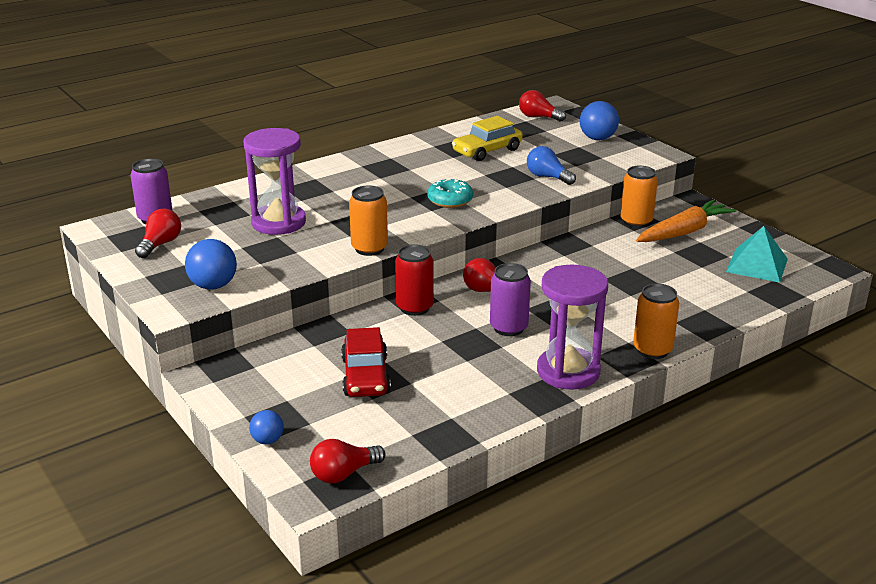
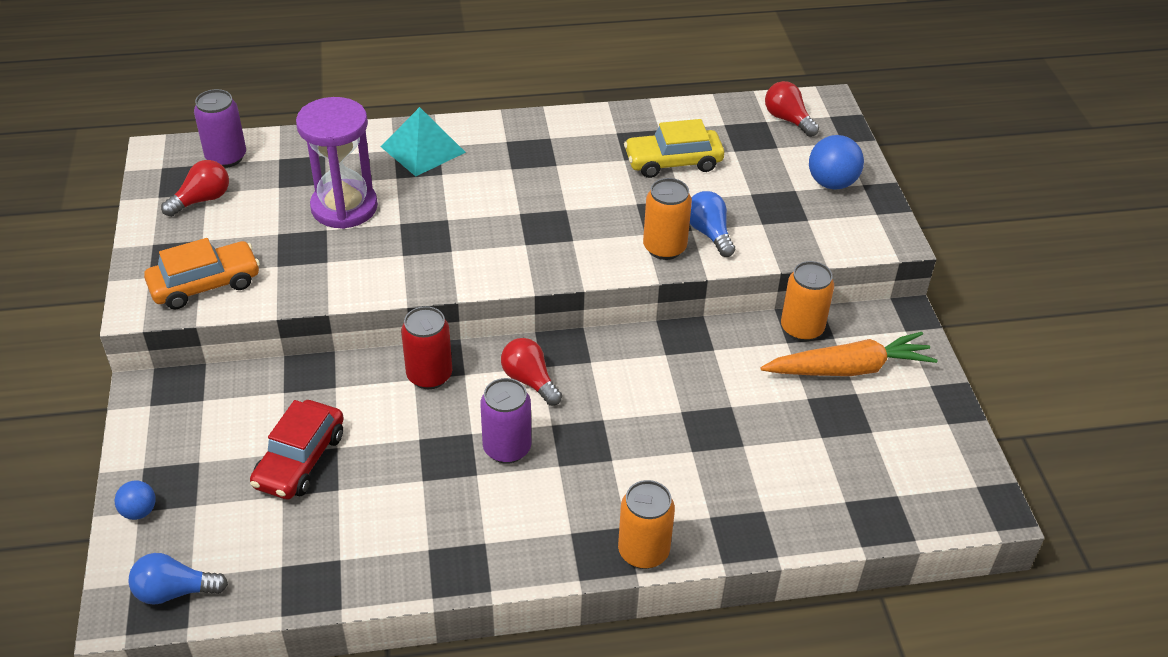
camera: 25 degrees right, 15 degrees up
(213, 286) = (205, 284): blue ball -> orange car
(343, 474) = (174, 591): red light bulb -> blue light bulb
(369, 248) = (407, 284): orange can -> orange can (664, 248)
(450, 200) = (559, 235): turquoise donut -> none
(568, 372) = (518, 544): purple hourglass -> none
(757, 265) = (896, 461): turquoise pyramid -> turquoise pyramid (423, 149)

